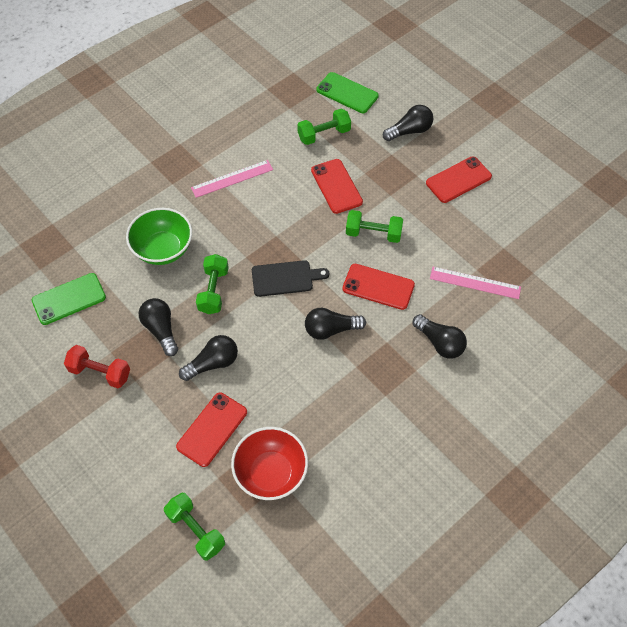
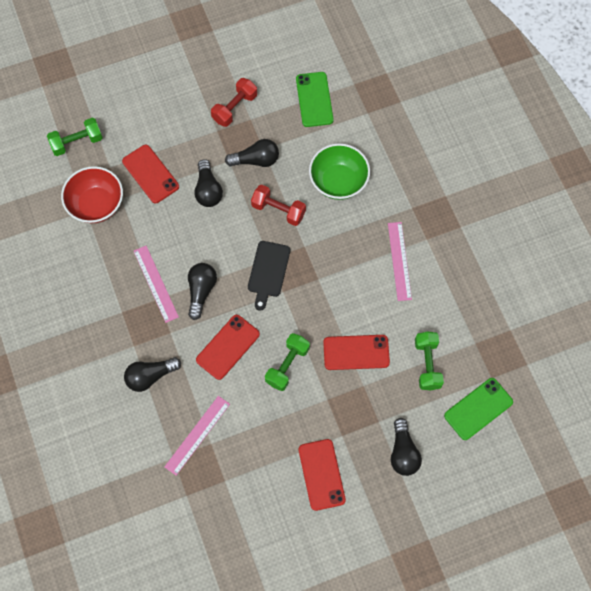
camera: 110 degrees right, 10 degrees up
(213, 291) = (278, 210): green dumbbell -> red dumbbell
(340, 375) = (155, 283): none -> pink ruler

